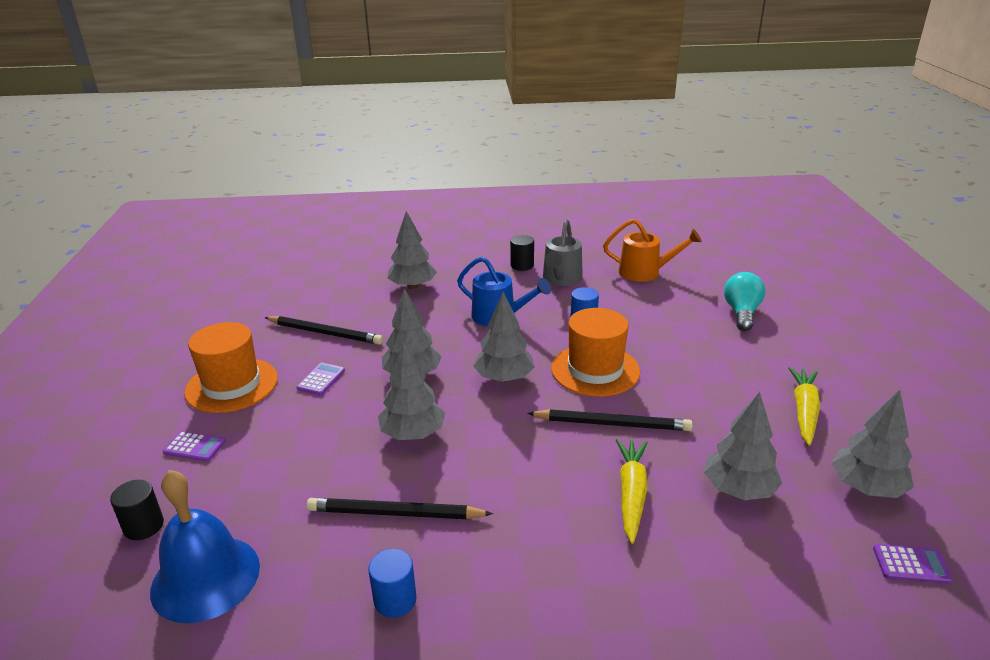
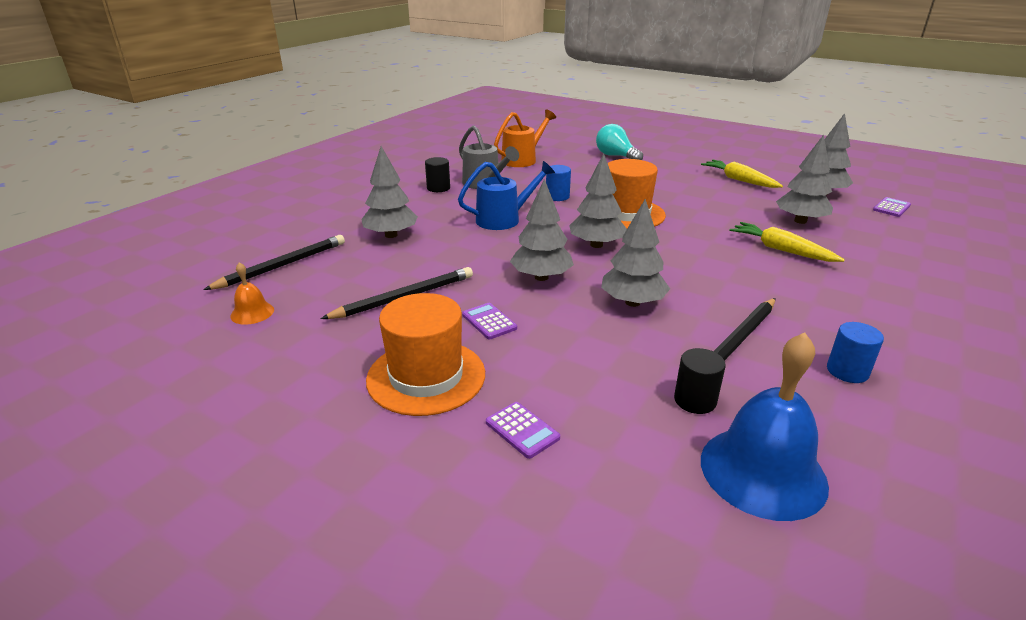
camera: 55 degrees left, 0 degrees up
(144, 526) = (643, 501): black cylinder -> black cylinder (695, 400)
(194, 447) = (522, 430): purple calculator -> purple calculator turned 90 degrees clockwise
(259, 294) = (252, 313): none -> orange bell
(611, 424) = (698, 230): black pencil -> black pencil (282, 266)

